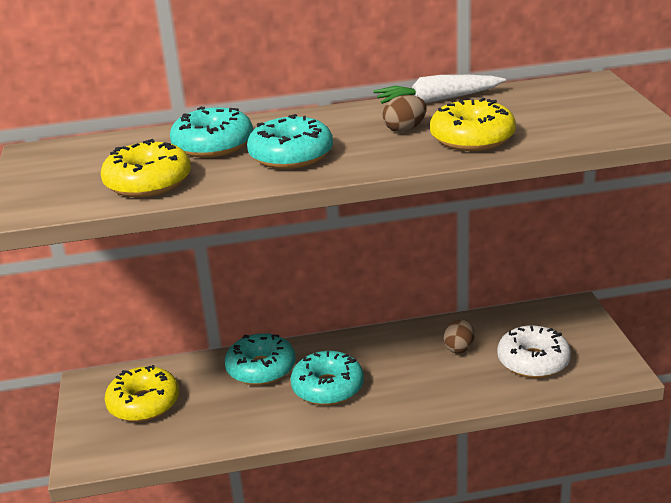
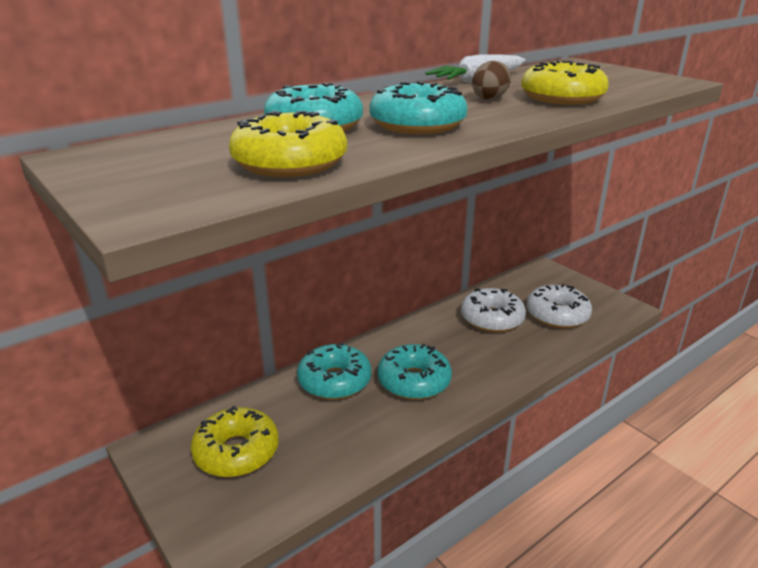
camera: 30 degrees left, 0 degrees up
(459, 348) = (492, 319): brown egg -> white donut

